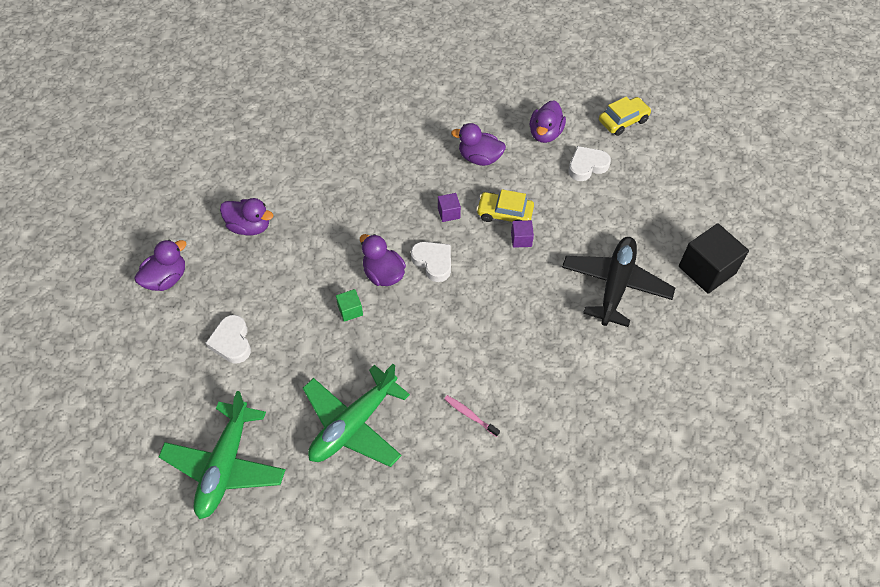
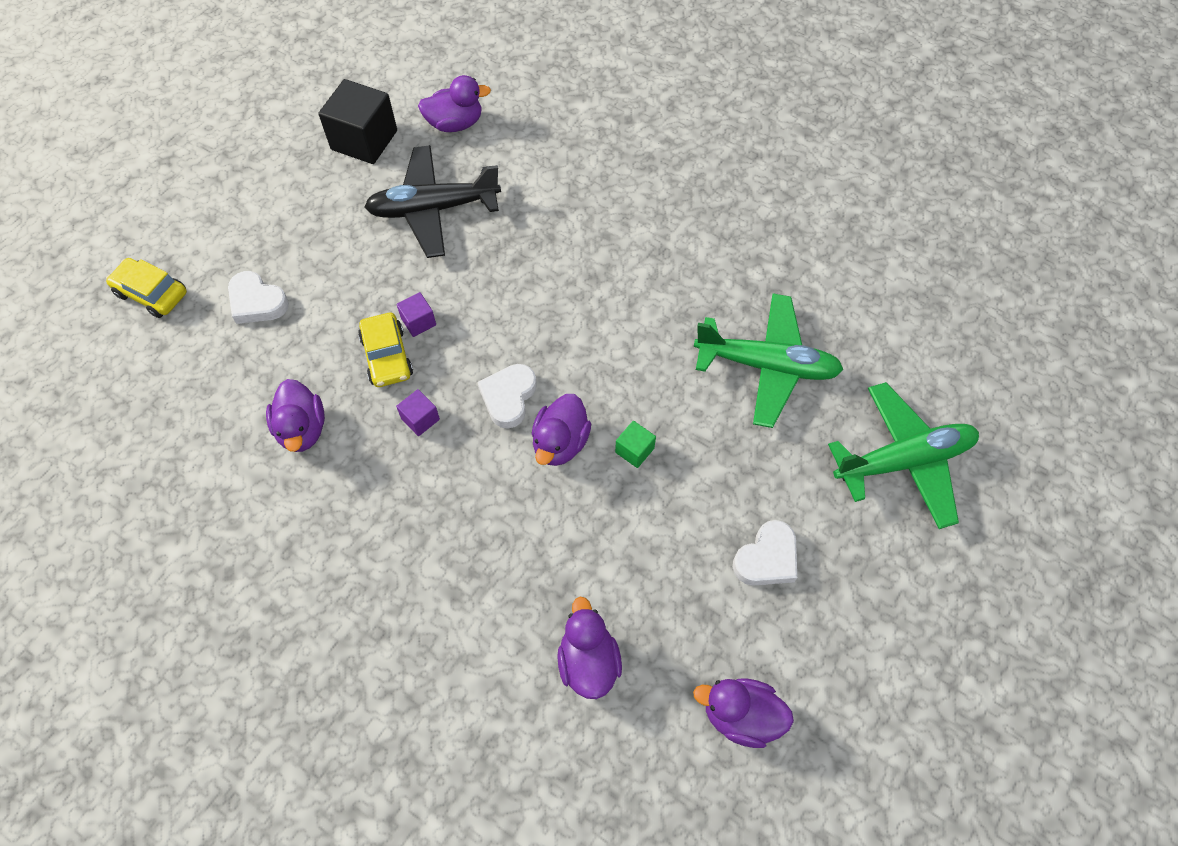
camera: 120 degrees left, 5 degrees up
(470, 415) = (679, 268): pink toothbrush -> none
(545, 134) = (217, 371): purple duck -> purple duck (455, 123)

